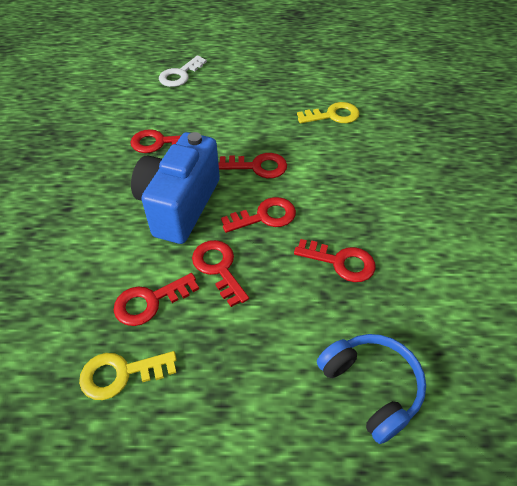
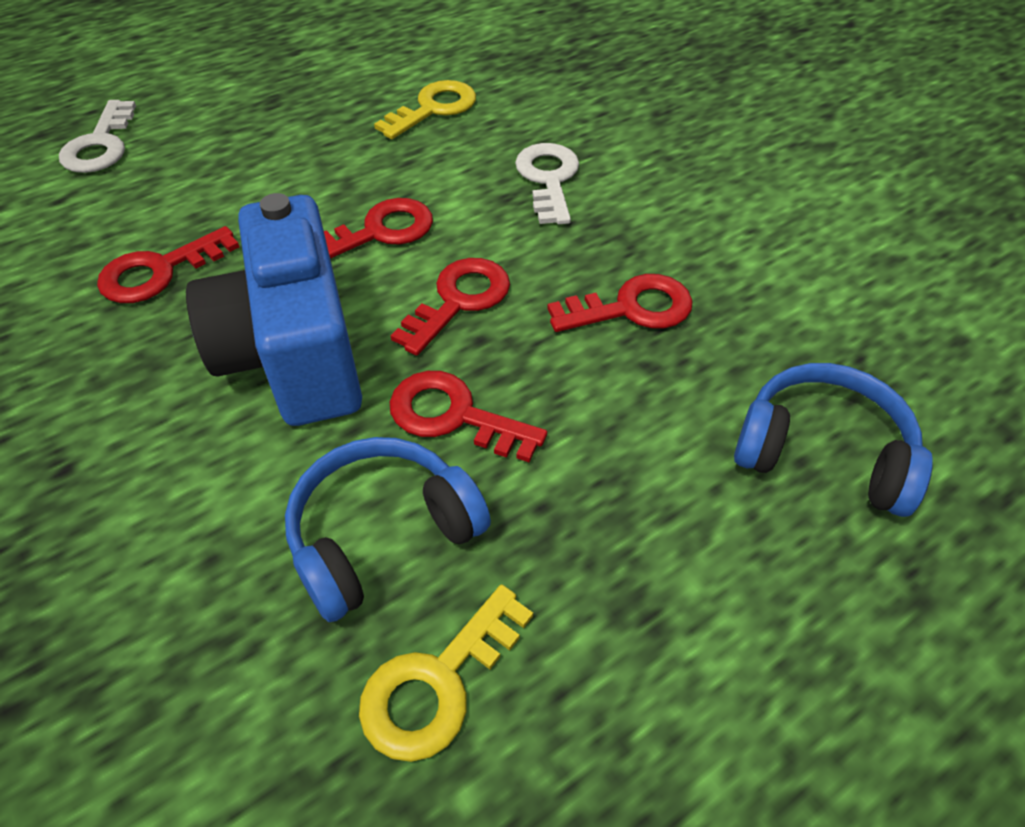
camera: 35 degrees left, 0 degrees up
(150, 302) = (382, 535): red key -> blue headphones
(358, 176) = (548, 179): none -> white key

